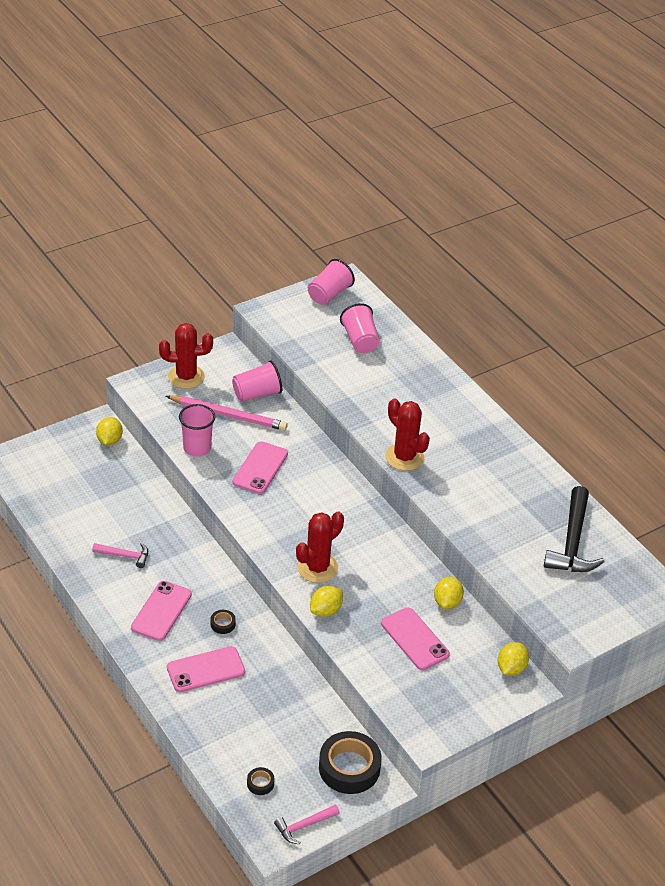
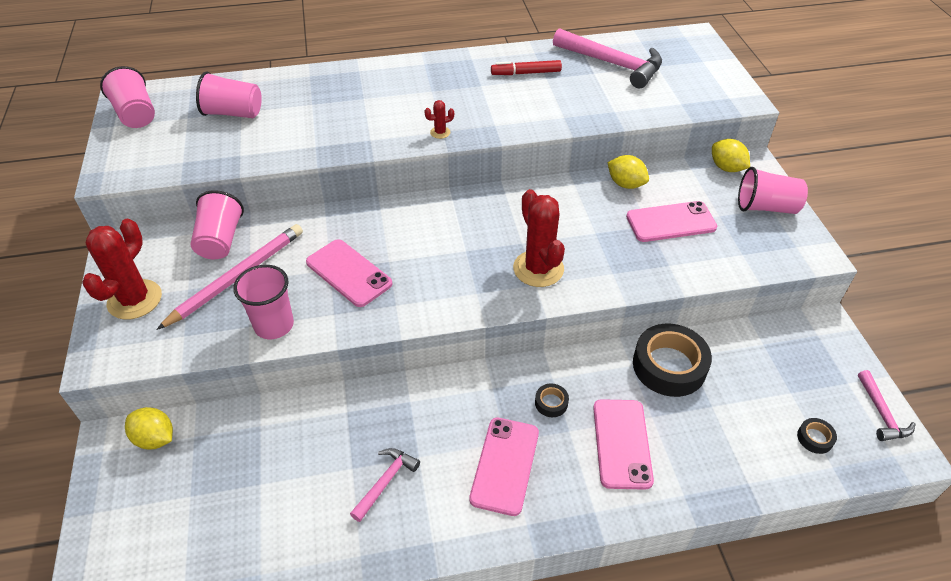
camera: 65 degrees left, 5 degrees up
(161, 611) = (505, 465): pink phone -> pink phone turned 60 degrees clockwise
(325, 610) = (608, 281): yellow lemon -> none
(349, 768) = (798, 347): black tape -> black tape (669, 366)
(404, 457) = (440, 132): red cactus -> red cactus, size x0.44
(471, 701) = (766, 207): none -> pink cup
(519, 488) = (526, 73): none -> red marker
(572, 542) = (613, 64): black hammer -> pink hammer

